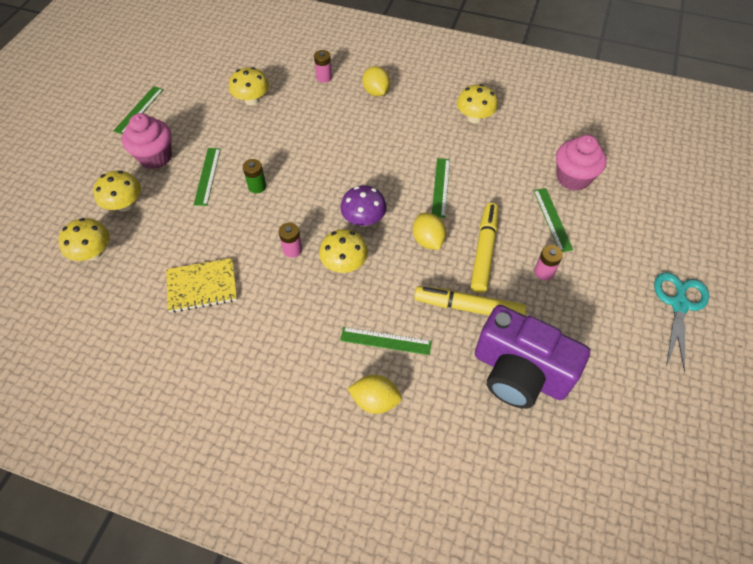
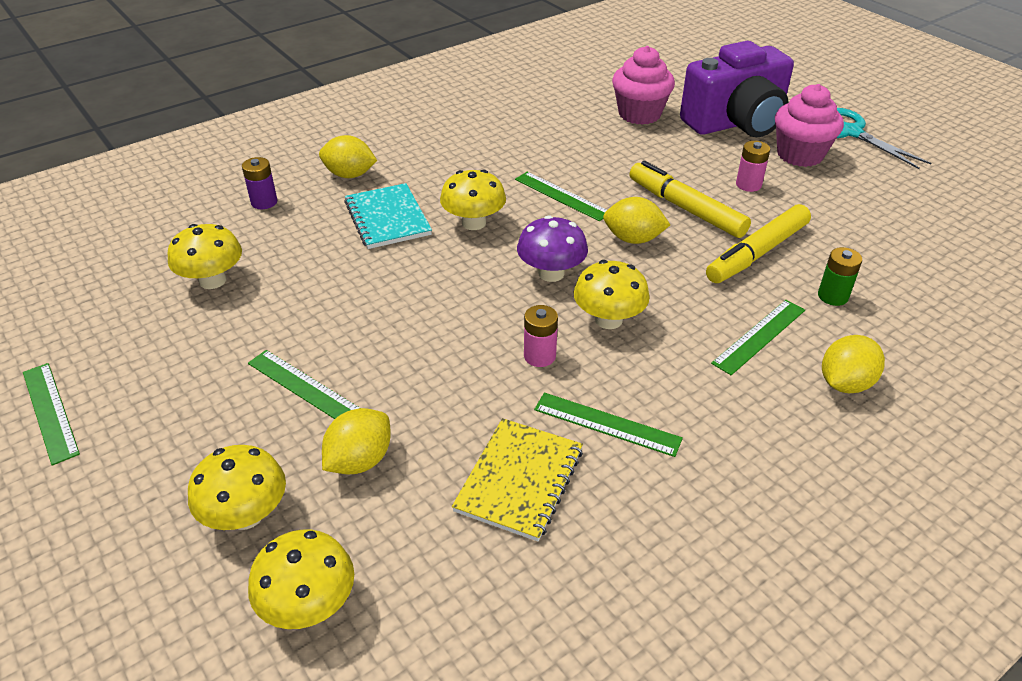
camera: 55 degrees left, 15 degrees down
(155, 157) = (186, 432): pink cupcake -> pink cupcake (800, 155)
(177, 222) = (360, 460): none -> yellow lemon
(257, 186) = (387, 343): green battery -> green battery (833, 296)
(324, 77) = (264, 202): pink battery -> purple battery
(352, 129) = (388, 218): none -> turquoise notebook
(474, 117) = (483, 130): yellow mushroom -> yellow mushroom (473, 223)
(519, 373) = (871, 258): purple camera -> purple camera (736, 123)
(552, 219) = (682, 149): green ruler -> green ruler (607, 424)

